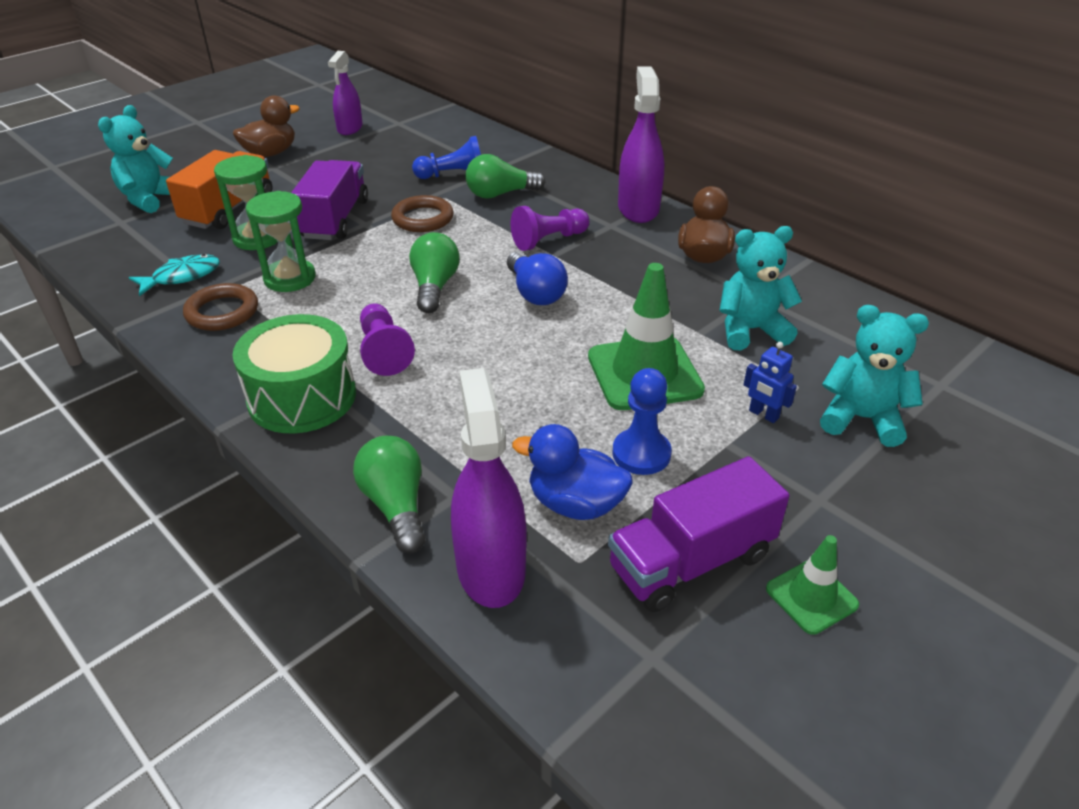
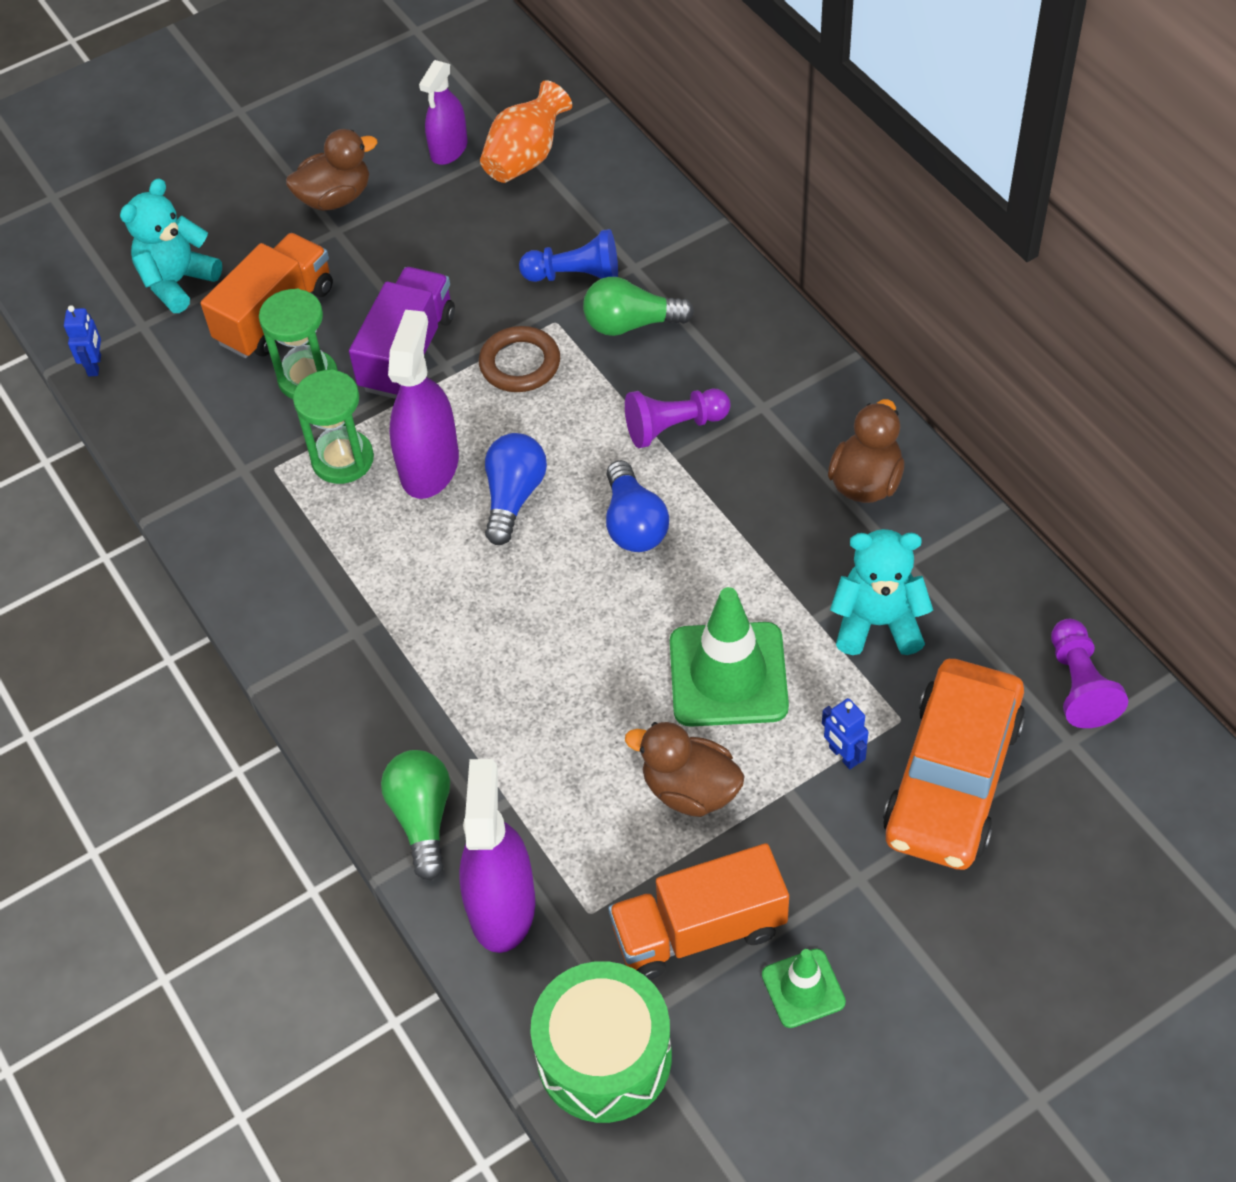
camera: 15 degrees right, 15 degrees up
(79, 245) = (95, 365): none -> blue robot
(182, 277) = (216, 440): turquoise fish -> none
(222, 312) = (261, 509): brown ring -> none
(302, 397) = (342, 656): green drum -> green drum (604, 1056)
(384, 351) = (438, 599): purple pawn -> purple pawn (1079, 685)
(405, 129) = (526, 158): none -> orange vase
(434, 287) = (513, 497): green light bulb -> blue light bulb
(575, 504) = (602, 844): blue duck -> none
(638, 209) = (809, 377): purple spray bottle -> purple spray bottle (429, 466)
(641, 454) = (690, 790): blue pawn -> brown duck
(691, 561) = (699, 930): purple truck -> orange truck
(861, 418) = (952, 777): turquoise teddy bear -> orange car

